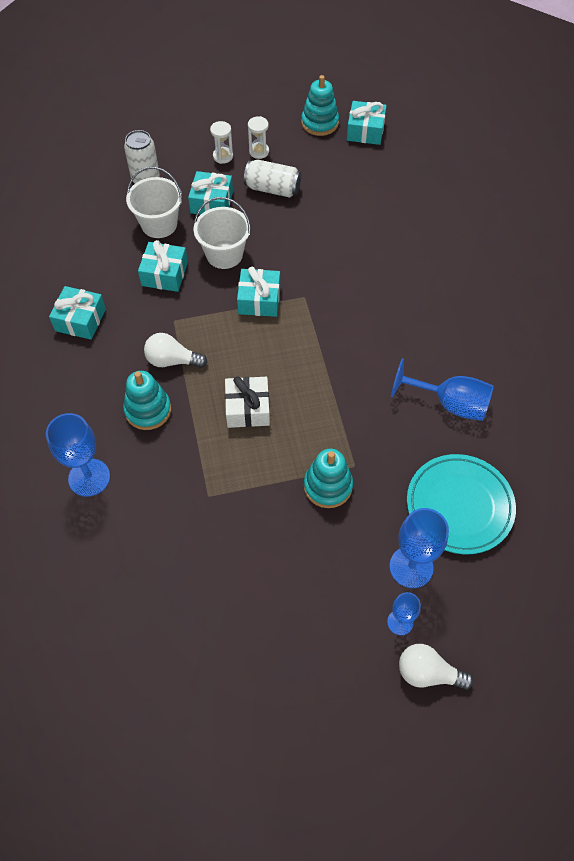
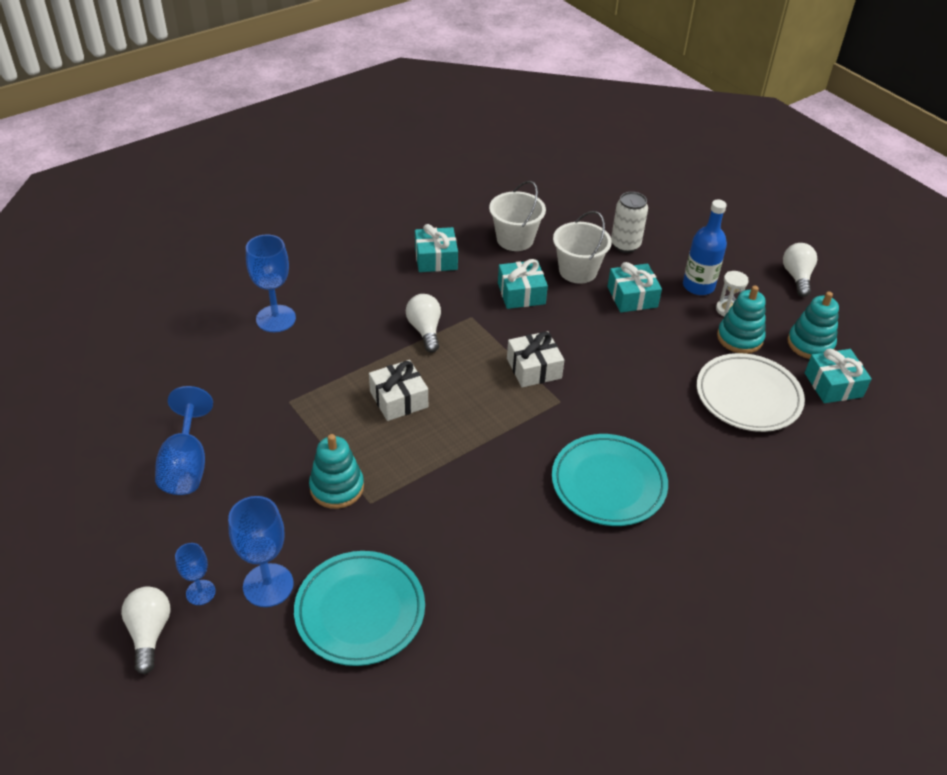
camera: 65 degrees right, 15 degrees down
(148, 410) = (362, 332): turquoise stacking toy -> turquoise stacking toy (739, 338)
(223, 156) = (698, 286): white hourglass -> blue bottle
(224, 254) = (573, 326): white bucket -> white bucket (515, 239)
(246, 95) = (797, 277): none -> white light bulb
(259, 300) = (534, 368): turquoise gift -> white gift
(272, 189) = (685, 335): white can -> none
(354, 182) = (748, 396): none -> white plate
(400, 300) = (608, 484): none -> turquoise plate
(450, 404) = (492, 567): blue goblet -> blue goblet (186, 465)

